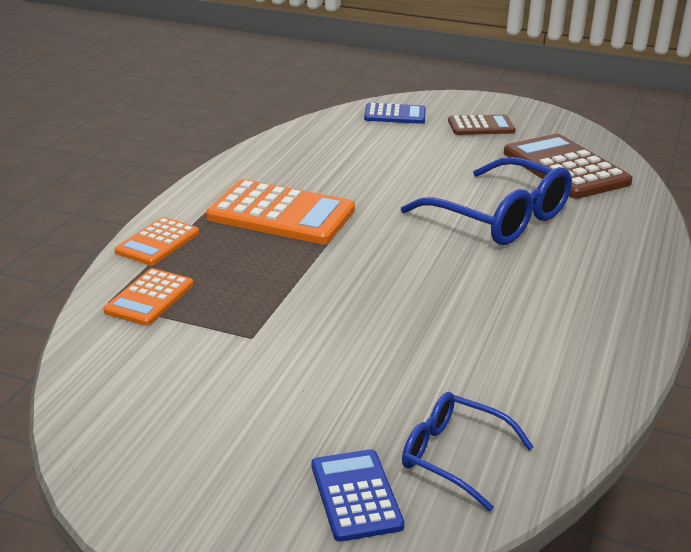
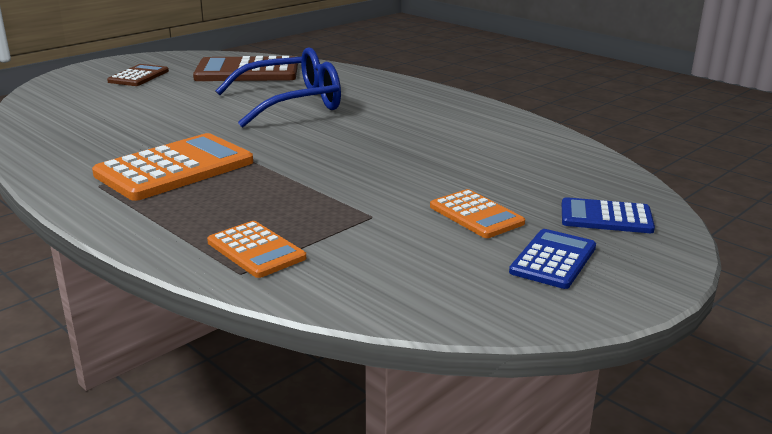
camera: 65 degrees left, 5 degrees down
(157, 242) = (149, 230): orange calculator -> orange calculator (476, 215)
(395, 115) = (61, 95): blue calculator -> blue calculator (553, 260)
(453, 456) = (577, 180): blue glasses -> none

